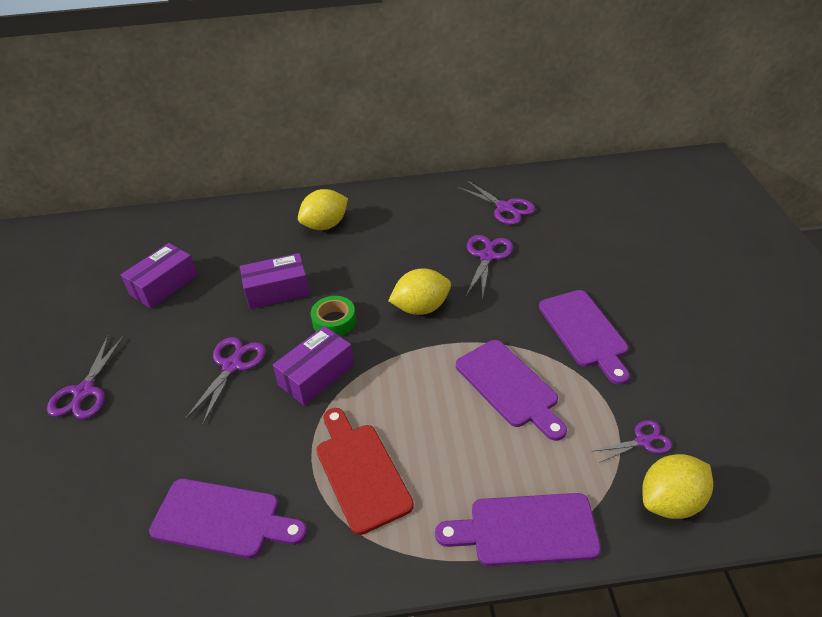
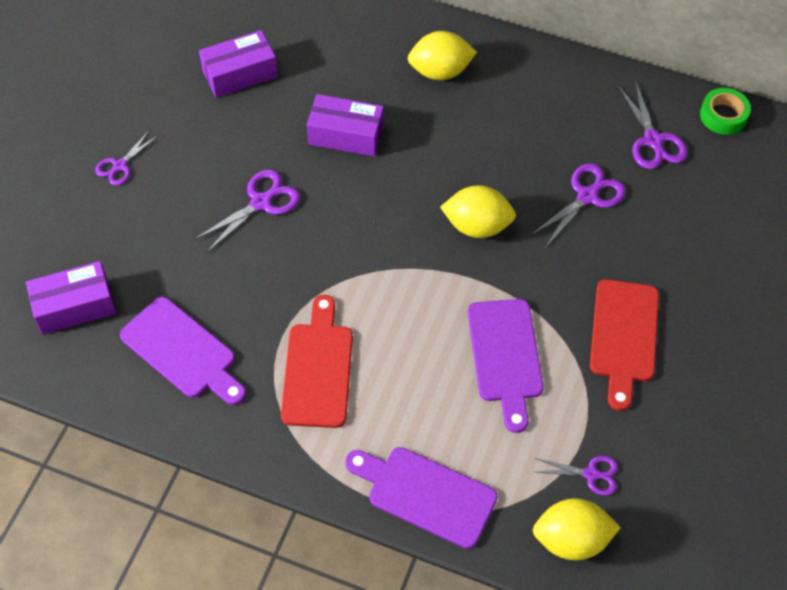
camera: 25 degrees right, 15 degrees up
(84, 392) = (120, 166): purple scissors -> purple scissors, size x0.65
(316, 375) = (332, 252): purple box -> purple box (75, 306)
(334, 321) = (382, 199): green tape -> green tape (723, 116)
(584, 332) = (623, 336): purple cutting board -> red cutting board

